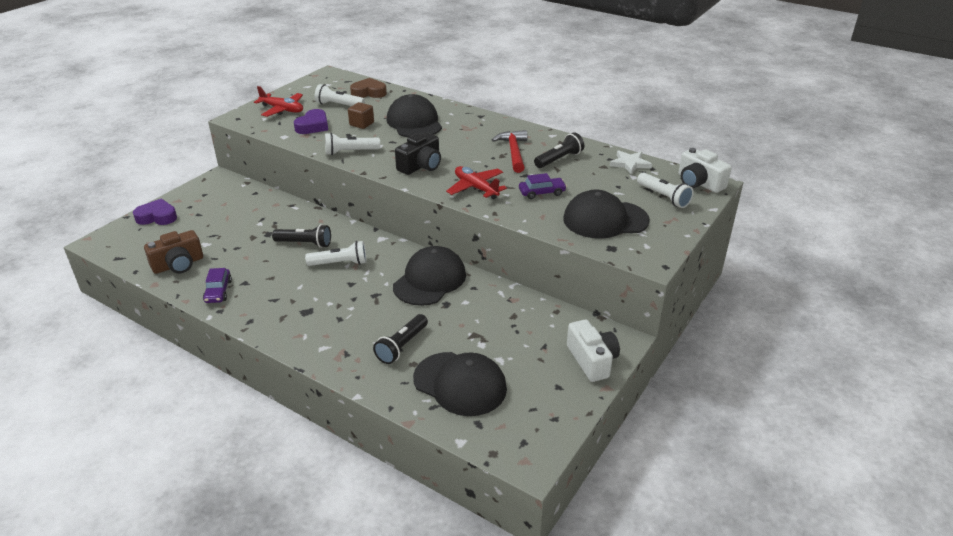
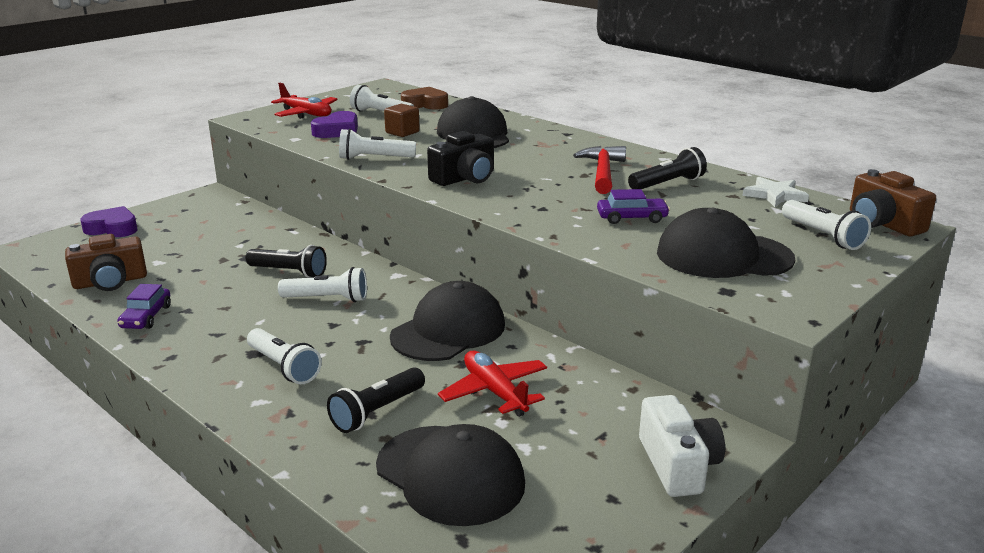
camera: 10 degrees right, 10 degrees down
(329, 320) = (283, 367): none -> white flashlight
(476, 188) = (535, 206): red plane -> red plane (494, 392)
(699, 183) = (882, 223): white camera -> brown camera

